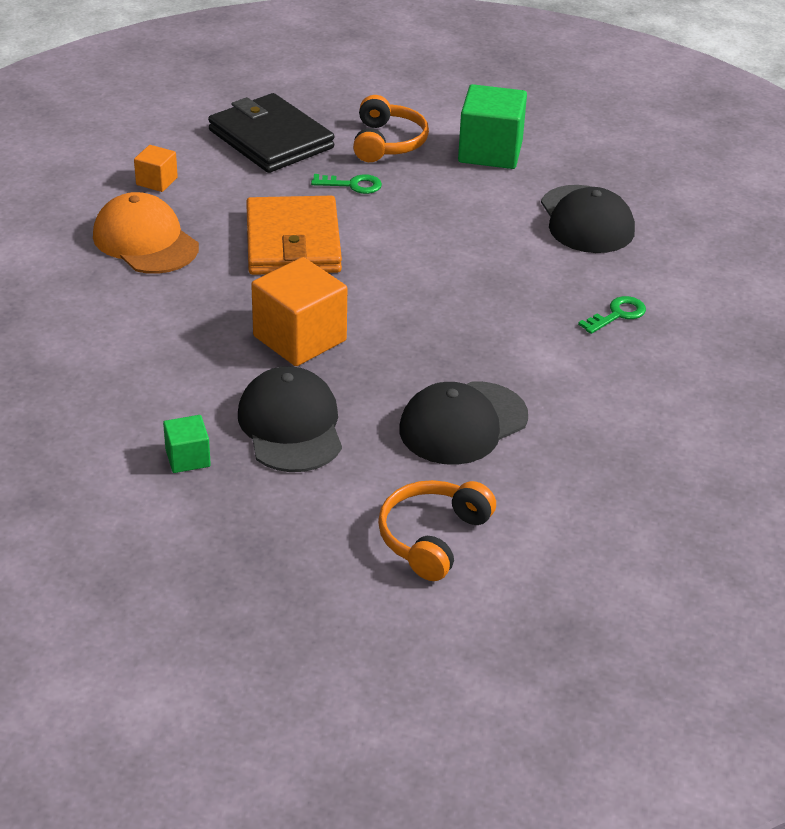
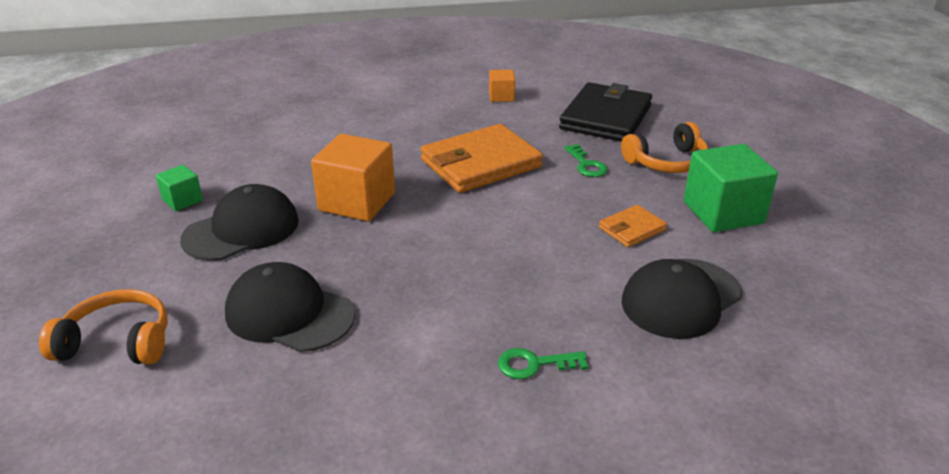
camera: 65 degrees right, 5 degrees down
(145, 241) = (426, 113): orange cap -> none
(477, 204) = (632, 229): none -> orange wallet
(617, 315) = (535, 364): green key -> green key turned 150 degrees clockwise

